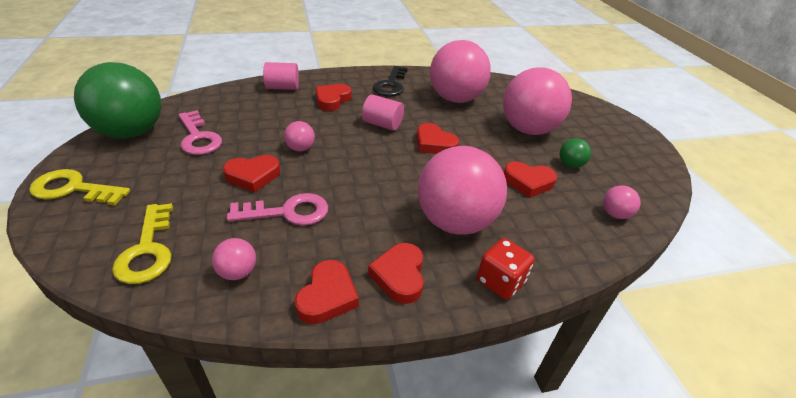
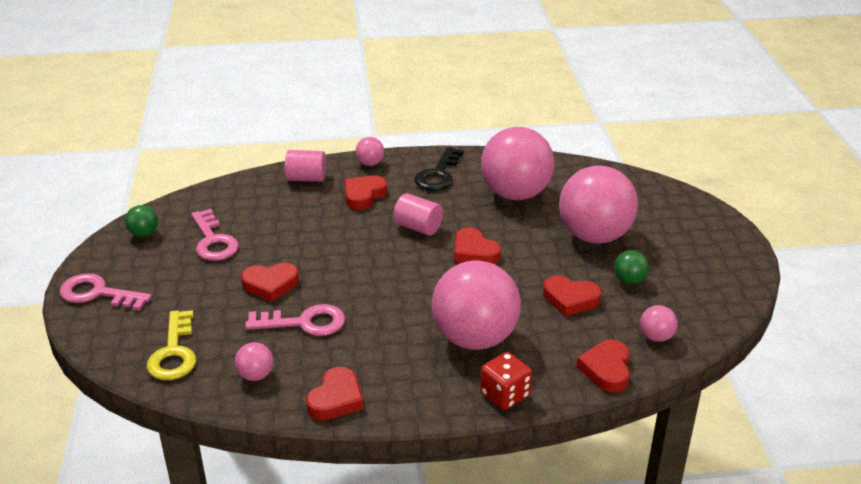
camera: 10 degrees right, 5 degrees down
(74, 189) = (98, 294): yellow key -> pink key
(131, 132) = (144, 234): green ball -> green ball, size x0.42
(300, 148) = (322, 255): pink ball -> pink ball (370, 163)
(399, 276) = (406, 385): red heart -> red heart (606, 369)

